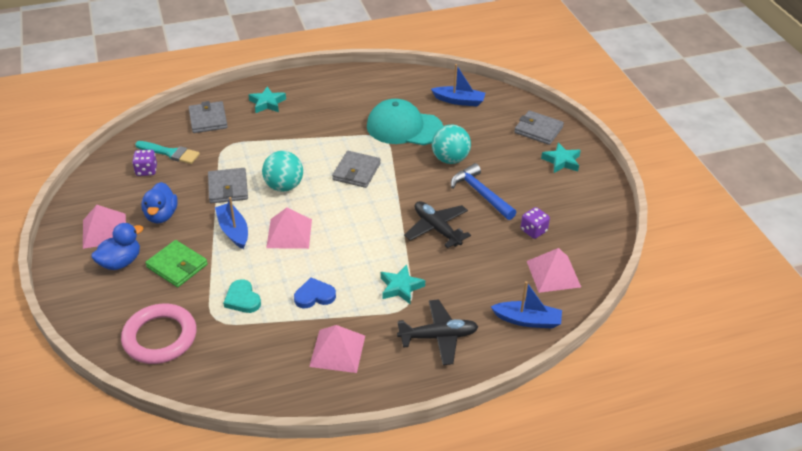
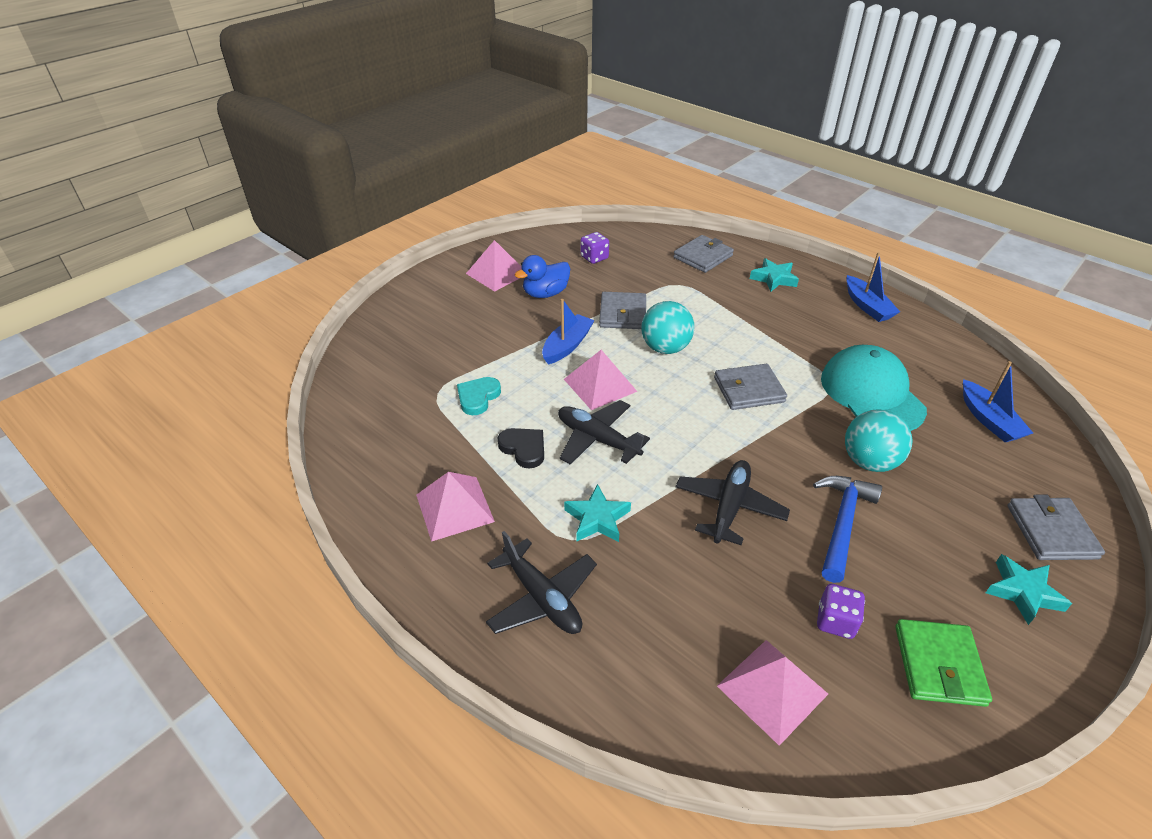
camera: 60 degrees right, 0 degrees up
(121, 262) = (466, 301): blue duck -> none
(160, 337) = (390, 368): pink ring -> none
(170, 153) = (631, 259): turquoise brush -> none
(177, 266) = (488, 334): green wallet -> green wallet (939, 665)
(228, 188) = (622, 314): grey wallet -> grey wallet turned 45 degrees counterclockwise
(314, 296) = (524, 448): blue heart -> black heart
(337, 257) = (597, 439): none -> black plane
(527, 320) = (649, 696): blue boat -> blue boat (867, 306)

